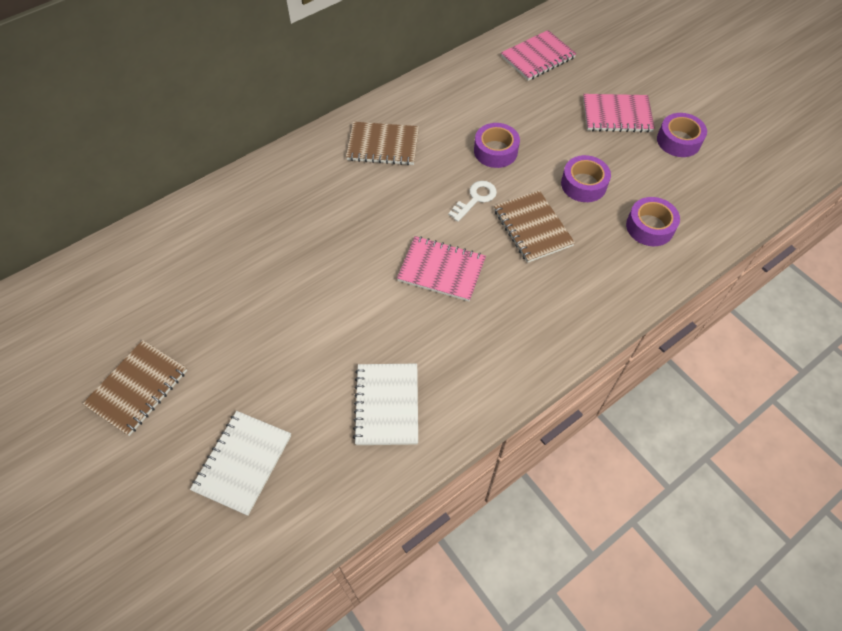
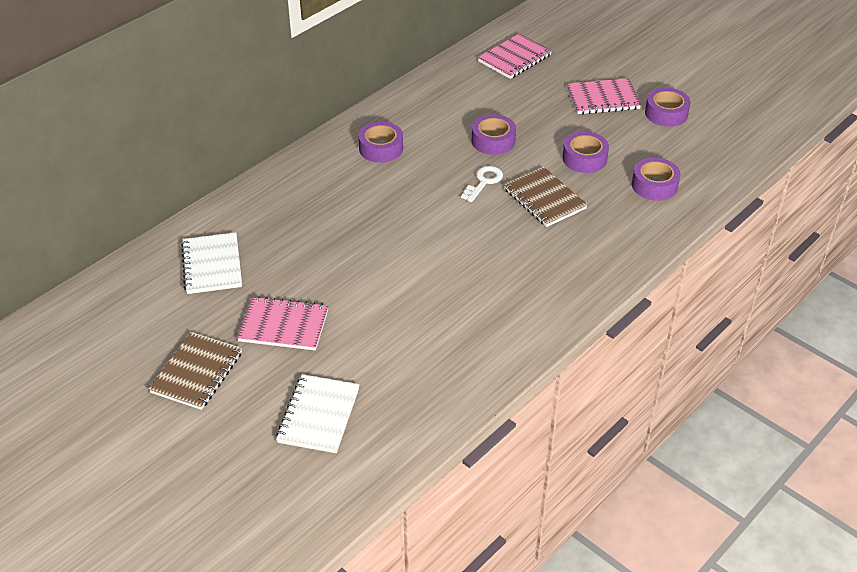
camera: 10 degrees left, 15 degrees down
(383, 145) = (381, 148): brown notebook -> purple tape
(387, 405) = (443, 353): white notebook -> white notebook (212, 265)
(441, 270) = (466, 243): pink notebook -> pink notebook (283, 326)

